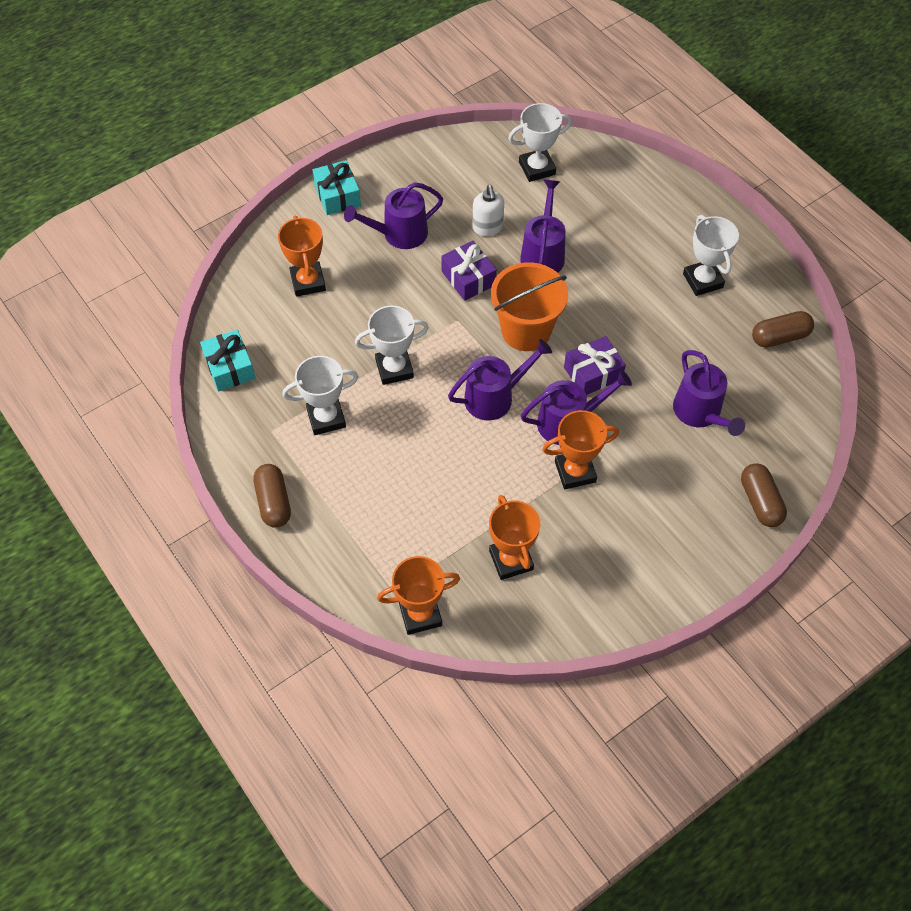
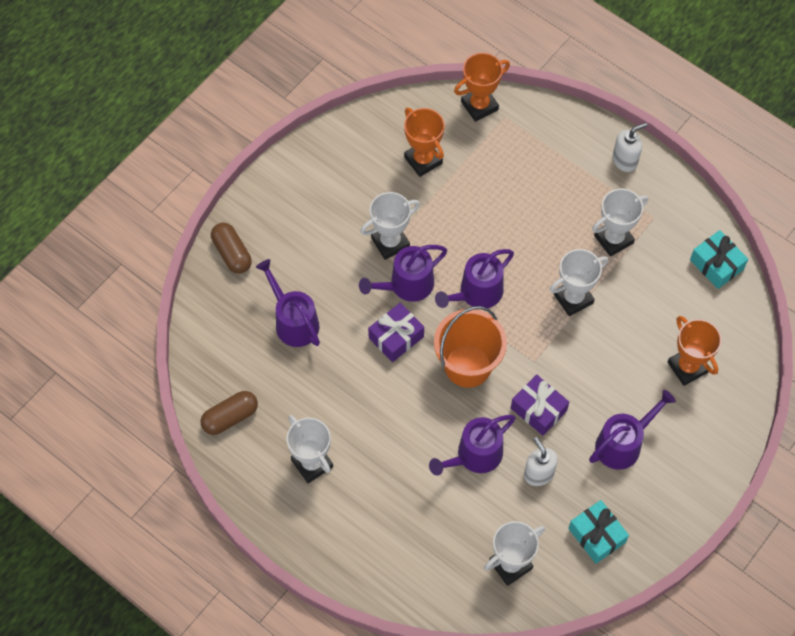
camera: 165 degrees right, 5 degrees up
(274, 502) = (625, 160): brown capsule -> white soap dispenser
(337, 195) = (702, 475): turquoise gift -> turquoise gift (596, 535)
(543, 254) = (475, 455): purple watering can -> purple watering can turned 60 degrees clockwise
(575, 472) = (390, 243): orange trophy -> white trophy

